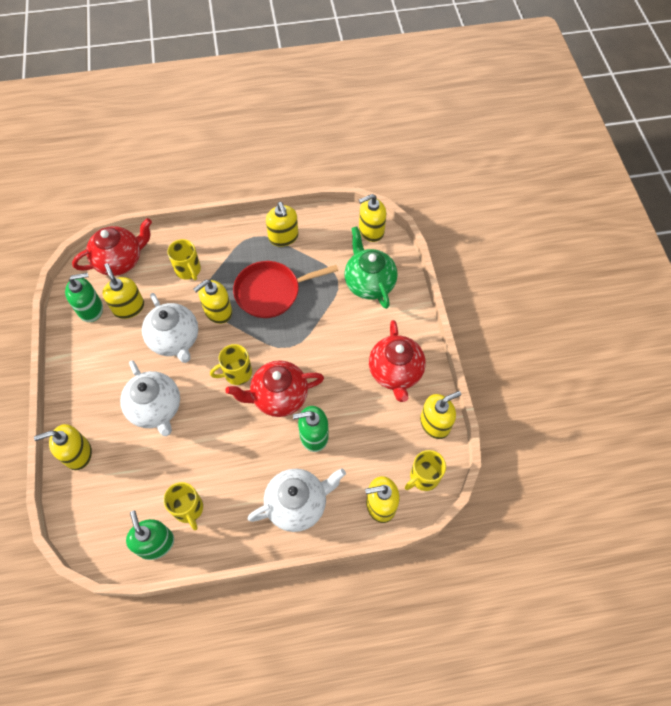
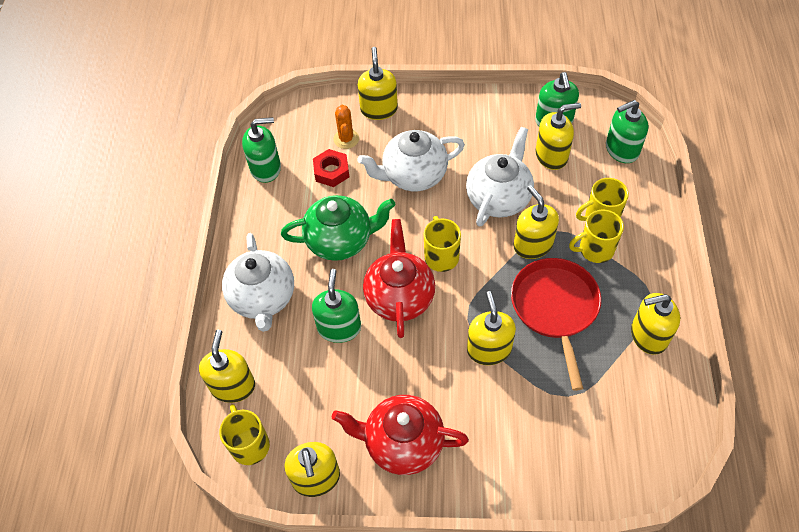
camera: 105 degrees right, 5 degrees down
(116, 475) = (346, 139): none -> orange cactus
(120, 260) = (621, 150): red teapot -> green soap dispenser
(156, 480) = (331, 171): none -> red nut
(175, 340) = (499, 198): white teapot -> white teapot turned 135 degrees clockwise
(188, 509) = (291, 197): yellow mug -> yellow mug (595, 249)
(369, 283) = (555, 438): green teapot -> green teapot (340, 240)
(371, 231) = (654, 462): yellow soap dispenser -> yellow soap dispenser (489, 349)

